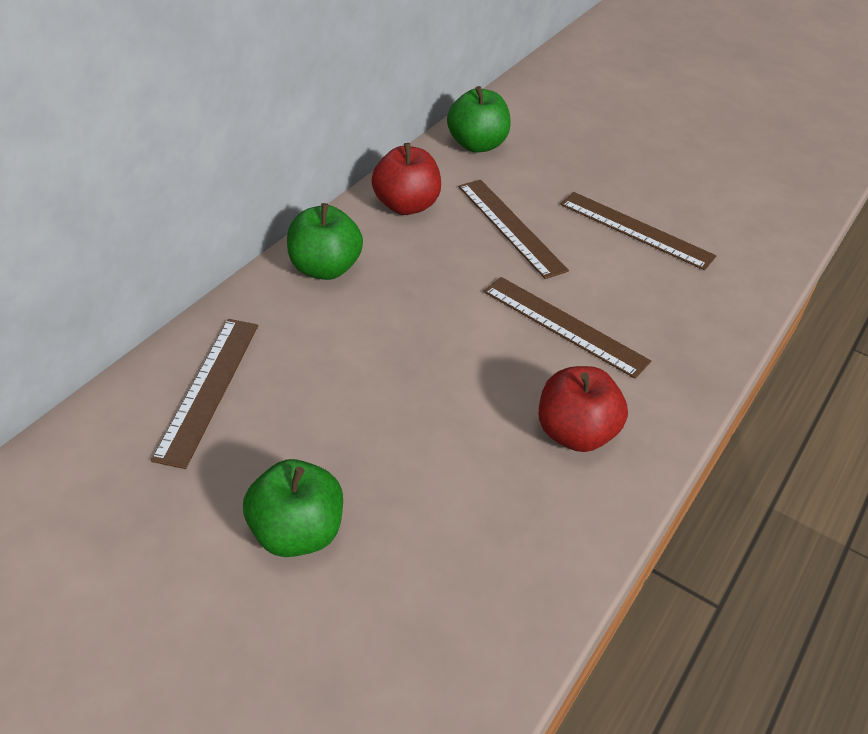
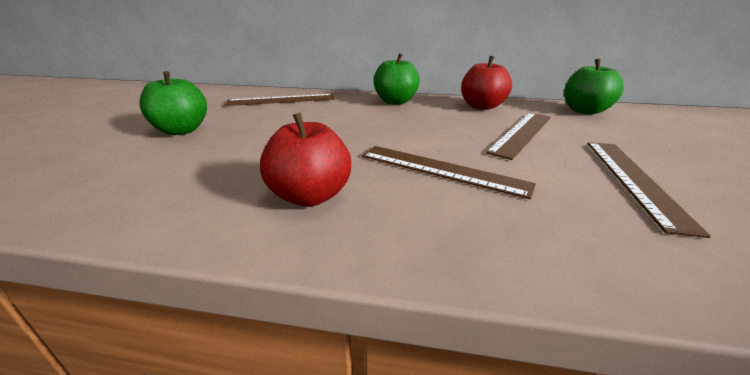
camera: 70 degrees right, 15 degrees down
(564, 326) = (441, 169): brown ruler -> brown ruler turned 75 degrees counterclockwise

